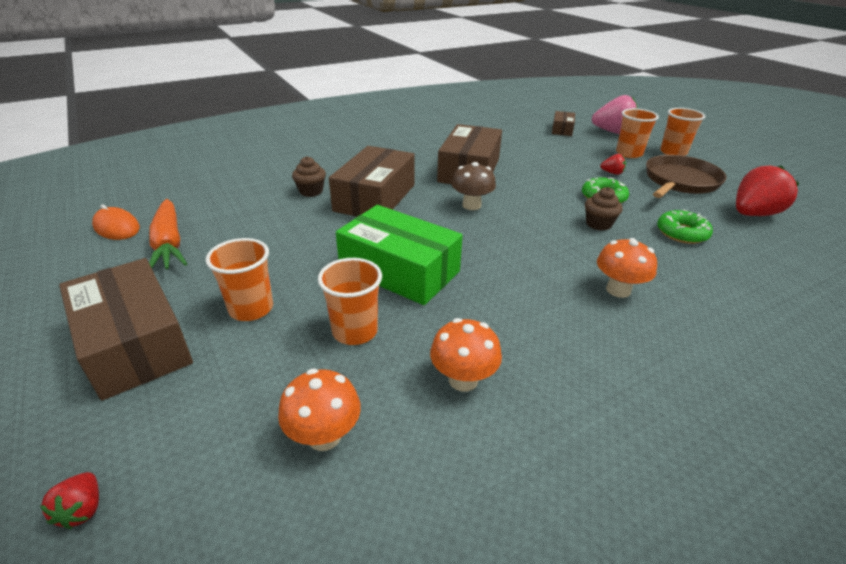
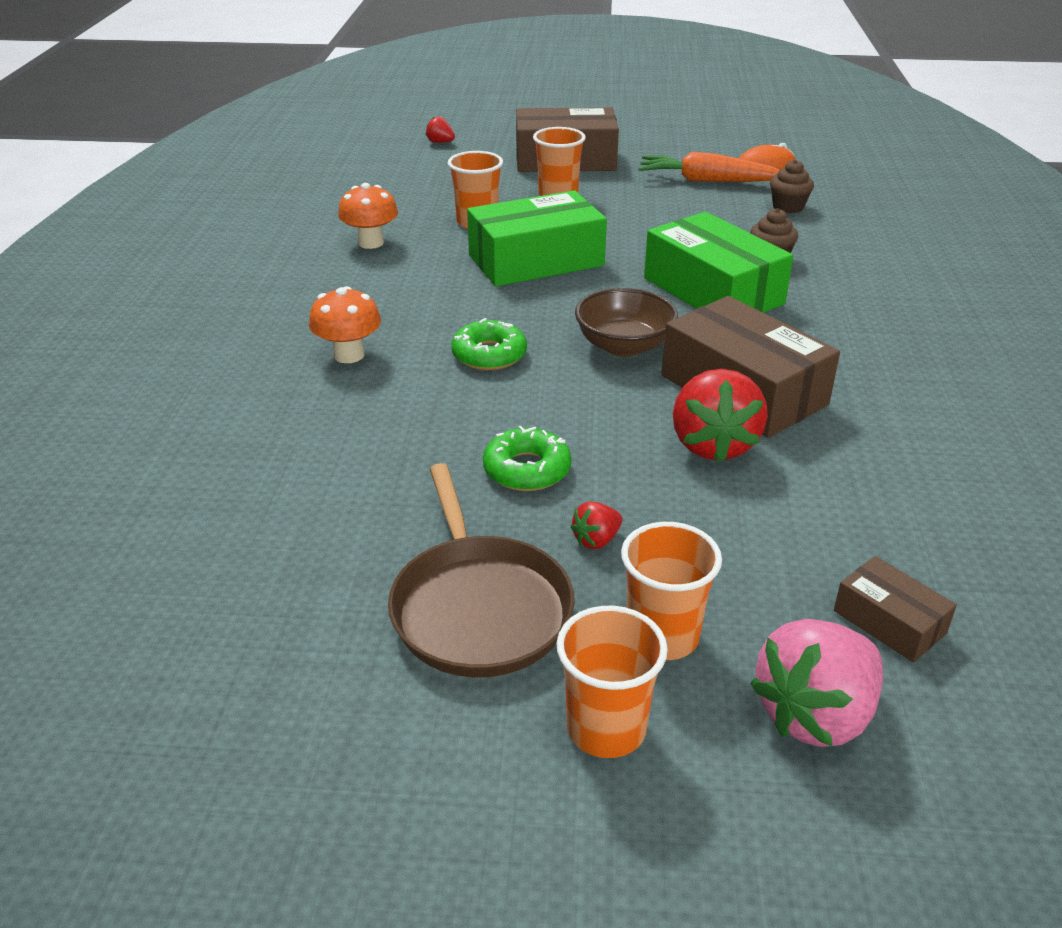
camera: 125 degrees right, 0 degrees up
(324, 436) = (397, 194): orange mushroom -> none
(375, 198) = (713, 291): brown box -> green box
(471, 205) = (624, 346): brown mushroom -> brown bowl
(598, 224) = (467, 418): brown cupcake -> brown cupcake (788, 207)
(682, 233) = (361, 475): green donut -> green donut (489, 354)
(753, 214) = (296, 601): red strawberry -> red strawberry (713, 444)

